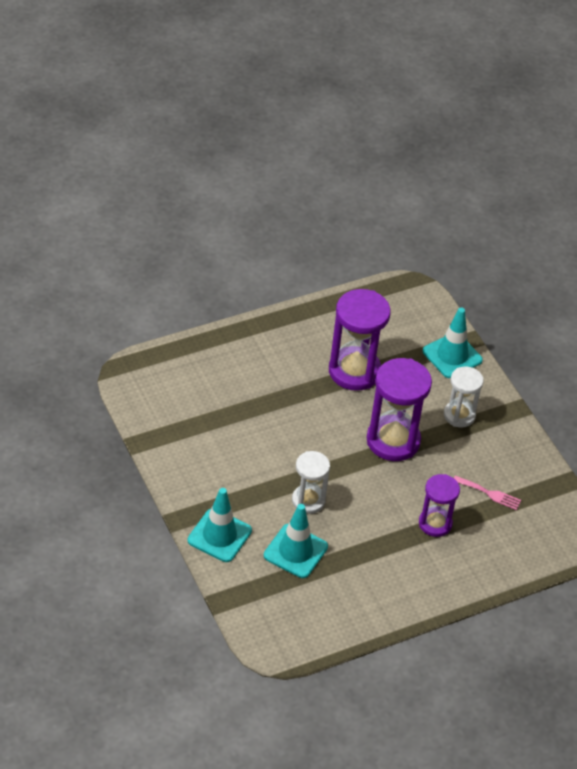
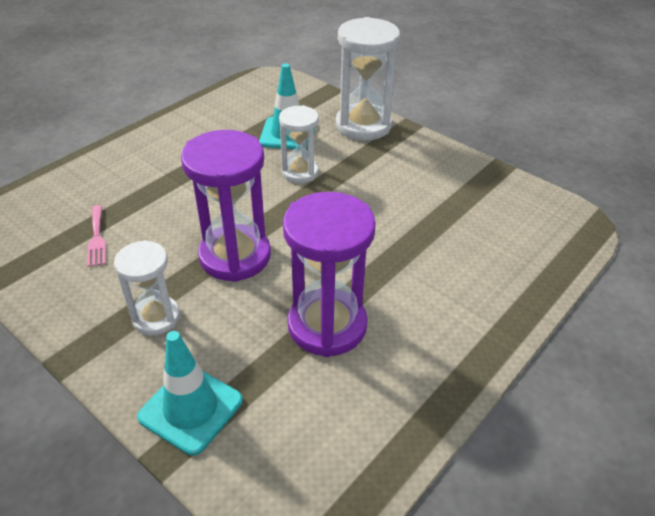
camera: 160 degrees right, 5 degrees down
(219, 535) = (363, 125): turquoise traffic cone -> white hourglass
(435, 523) = (156, 192): purple hourglass -> none
(489, 493) = (97, 238): pink fork -> pink fork turned 105 degrees counterclockwise

